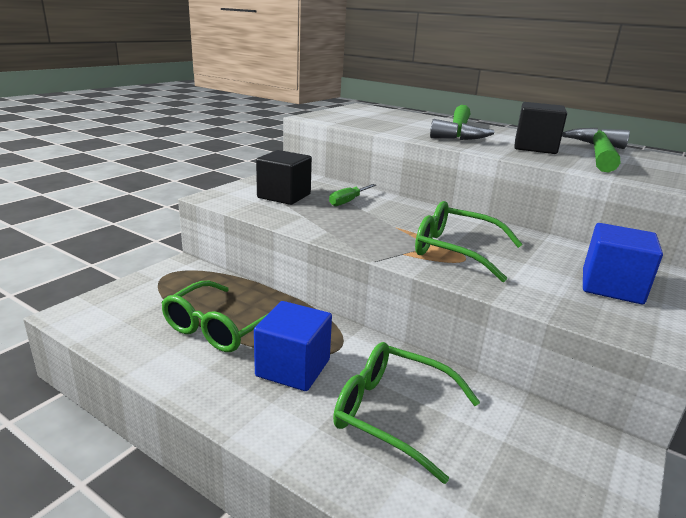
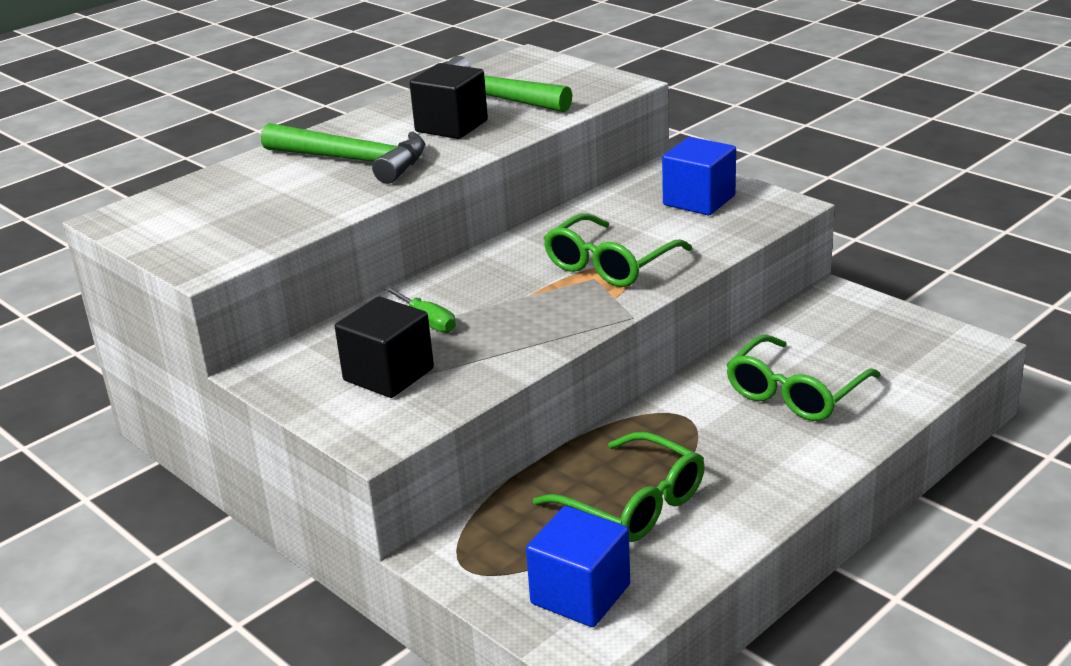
camera: 75 degrees left, 5 degrees up
(293, 368) = (722, 448): blue cube -> blue cube (580, 594)

